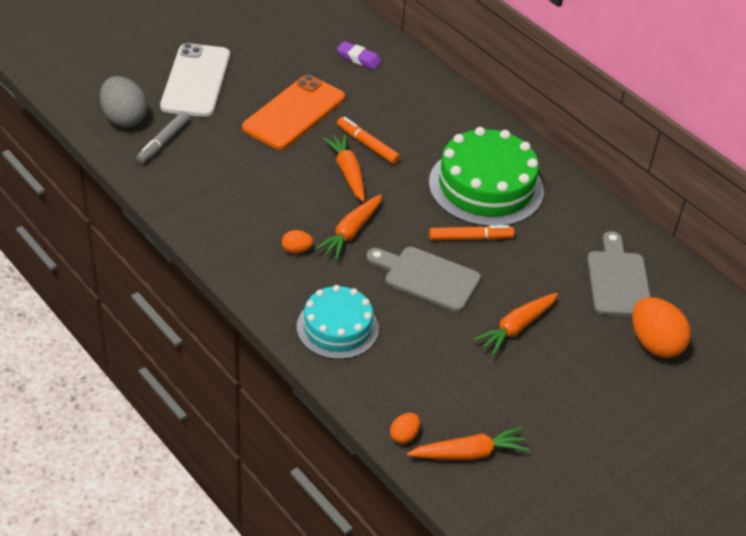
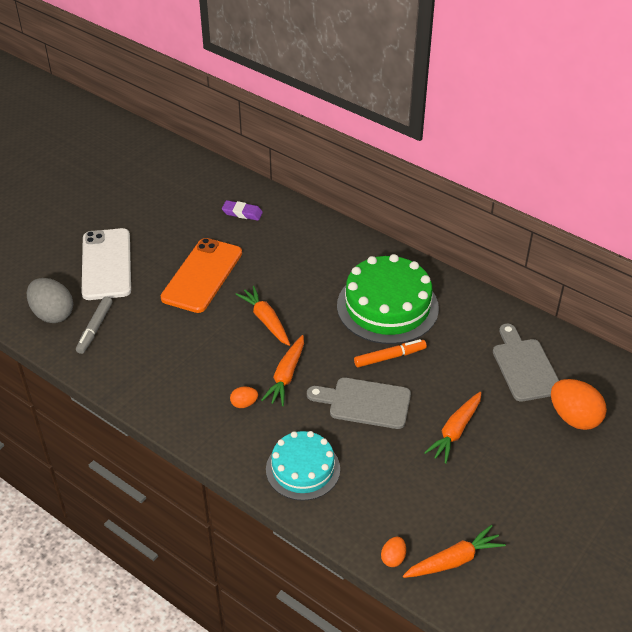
camera: 10 degrees left, 0 degrees up
(367, 145) = (275, 291): orange marker -> none

